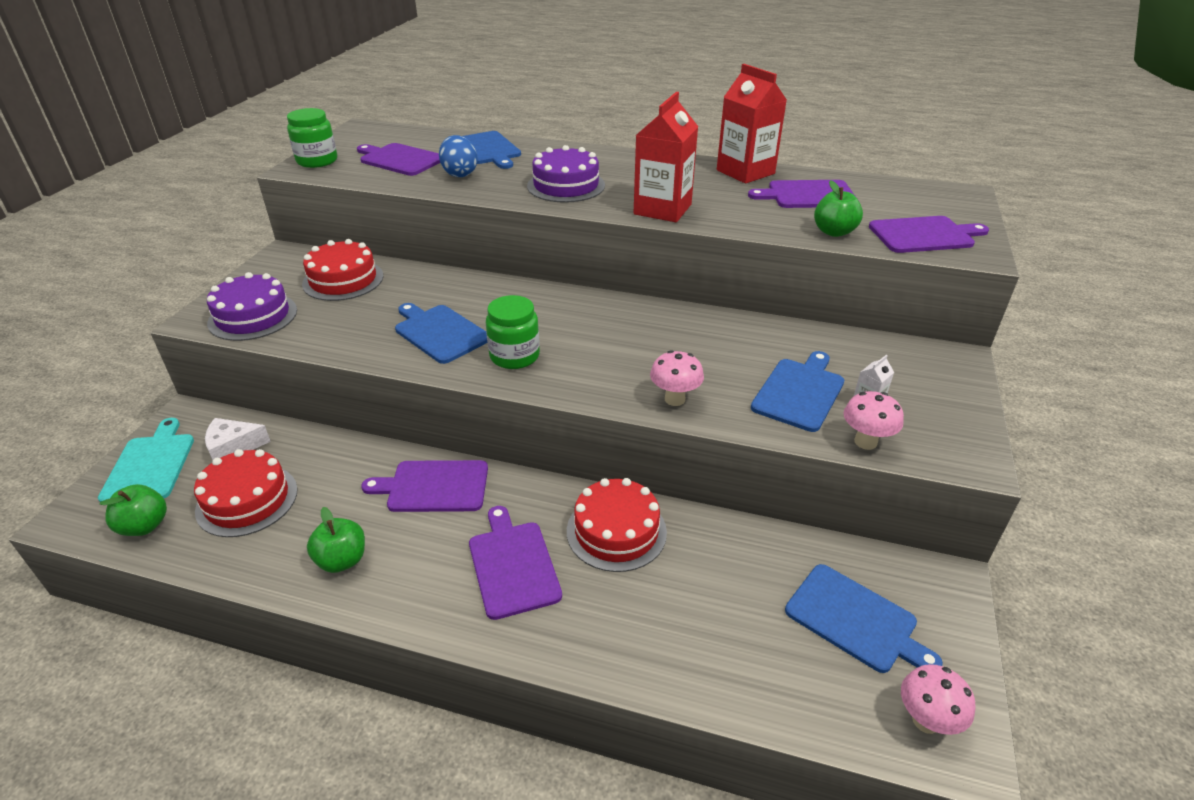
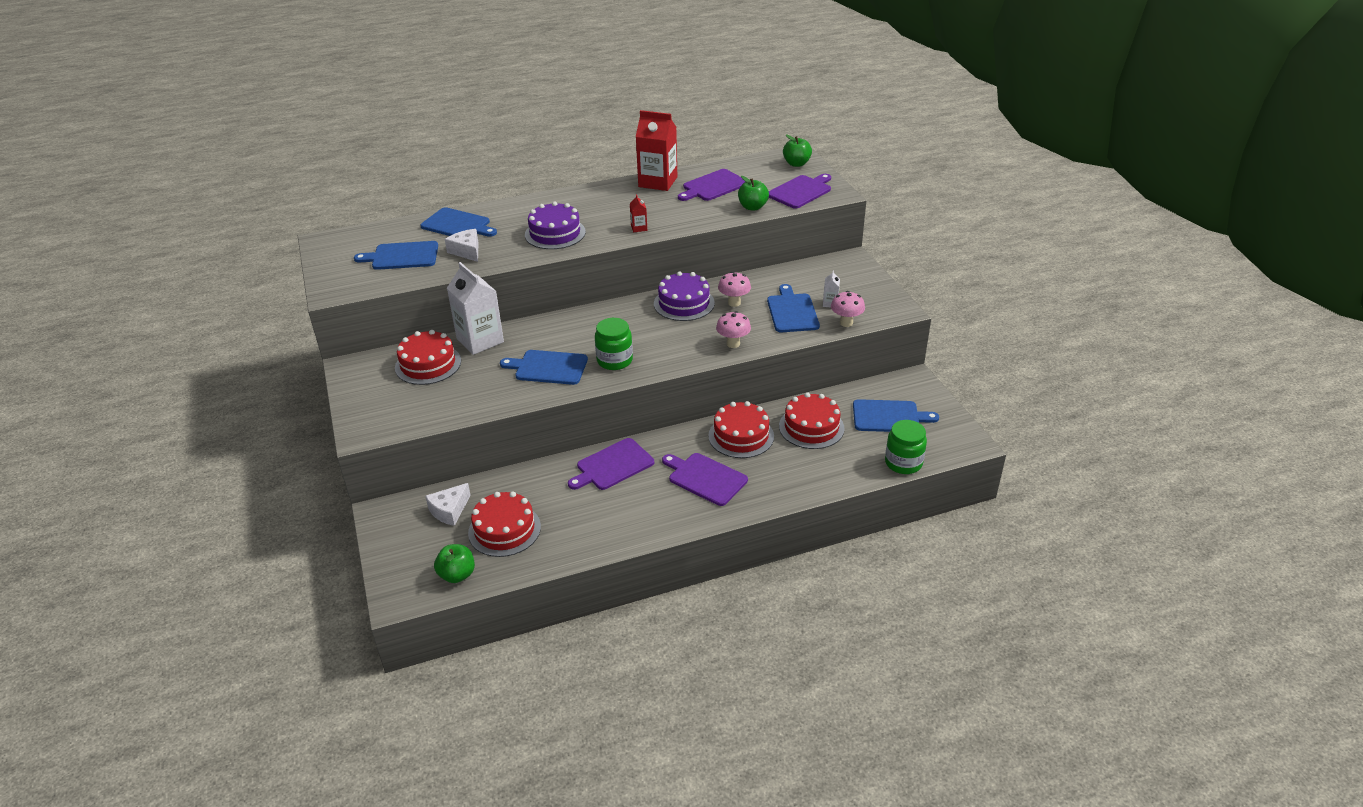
camera: 35 degrees left, 0 degrees up
(150, 465) = (405, 548): turquoise cutting board -> none
(253, 316) = (400, 414): purple cake -> purple cake (684, 303)
(317, 161) = (336, 281): green jar -> green jar (903, 463)
(342, 560) = (608, 525): green apple -> green apple (796, 164)
(400, 159) = (402, 256): purple cutting board -> blue cutting board
(417, 277) = (480, 340): none -> white carton
(460, 174) = (467, 251): blue egg -> white cheese
(662, 209) = (639, 228): red carton -> red carton, size x0.43
(721, 571) = (811, 427): none -> red cake
(926, 720) = (948, 440): pink mushroom -> pink mushroom (734, 303)

